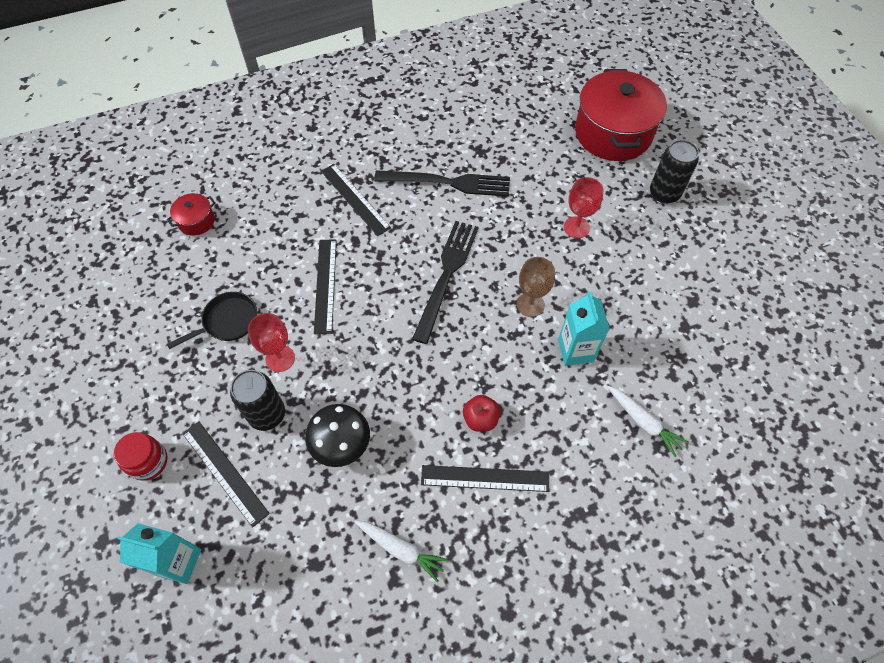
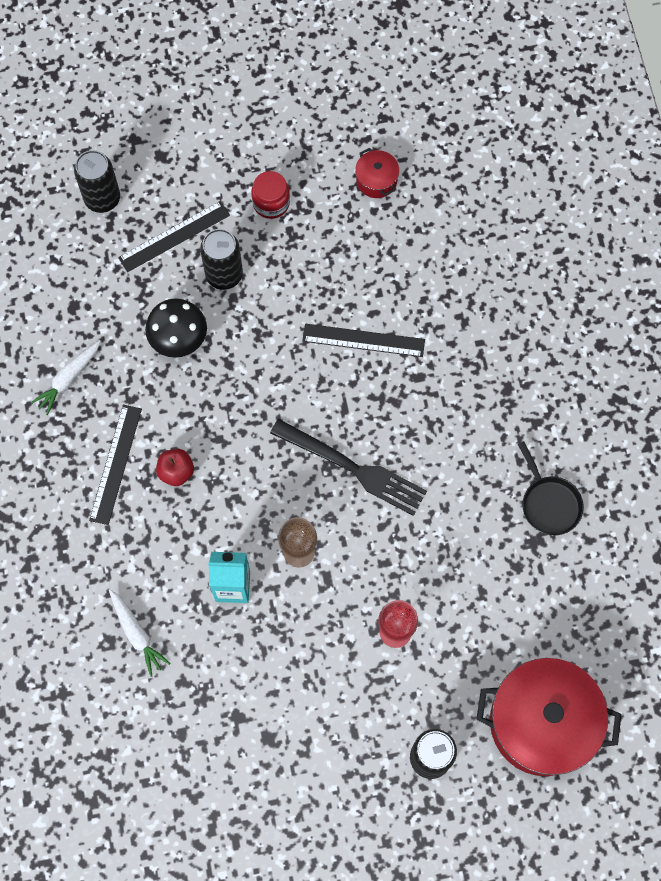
camera: 100 degrees right, 10 degrees up
(148, 461) = (199, 173): red jar -> red jar (271, 203)
(178, 562) = (102, 198): turquoise carton -> black can
(196, 221) = (472, 214): red pot -> red pot (376, 180)
(227, 321) = (336, 242): black pan -> black pan (549, 503)
(280, 358) = (283, 290): red goblet -> none
(355, 199) = (478, 383): black ruler -> none
(449, 183) = (487, 495): black fork -> none
(644, 422) = (137, 634): white carrot -> white carrot turned 90 degrees counterclockwise

